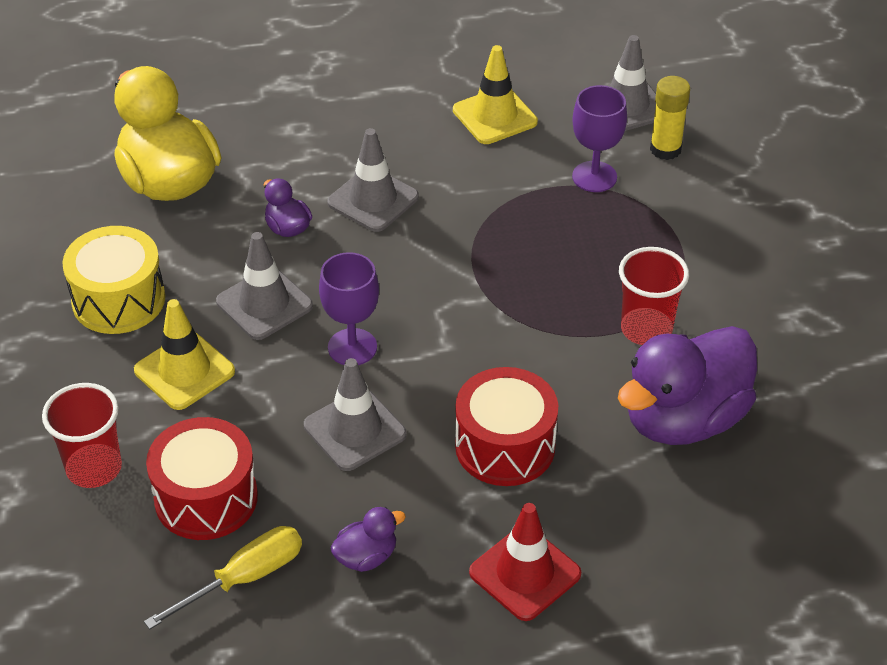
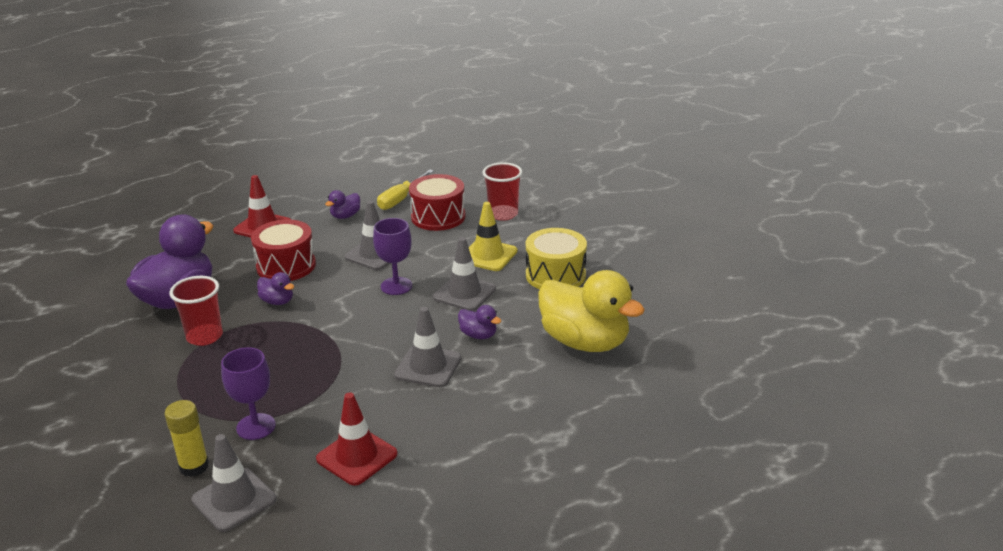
camera: 160 degrees right, 15 degrees down
(495, 116) = (357, 456): yellow traffic cone -> red traffic cone
(534, 368) = (277, 301): none -> purple duck

